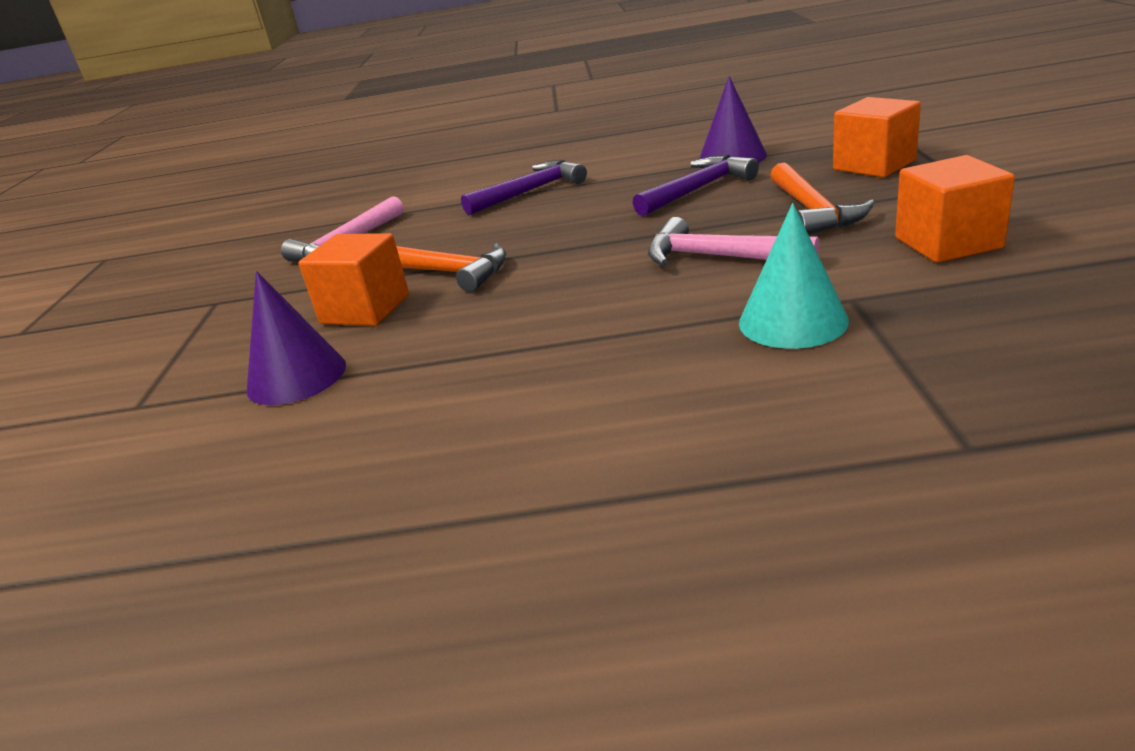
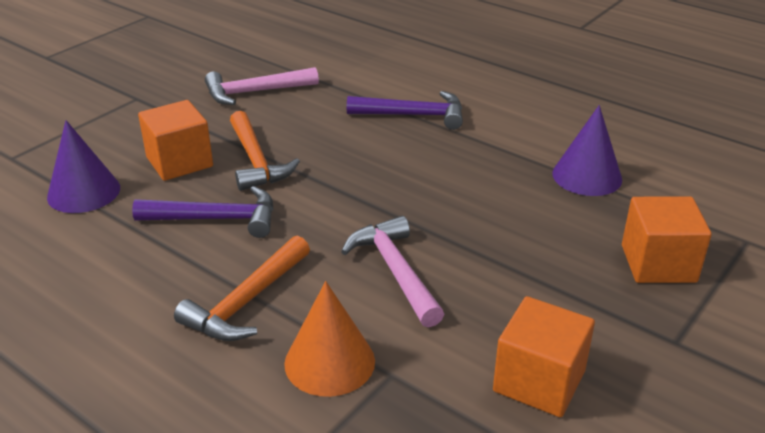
camera: 35 degrees right, 5 degrees up
(698, 189) = (503, 194): purple hammer -> purple hammer (217, 219)
(792, 321) = (329, 362): turquoise cone -> orange cone
(813, 211) = (526, 276): orange hammer -> orange hammer (246, 302)

